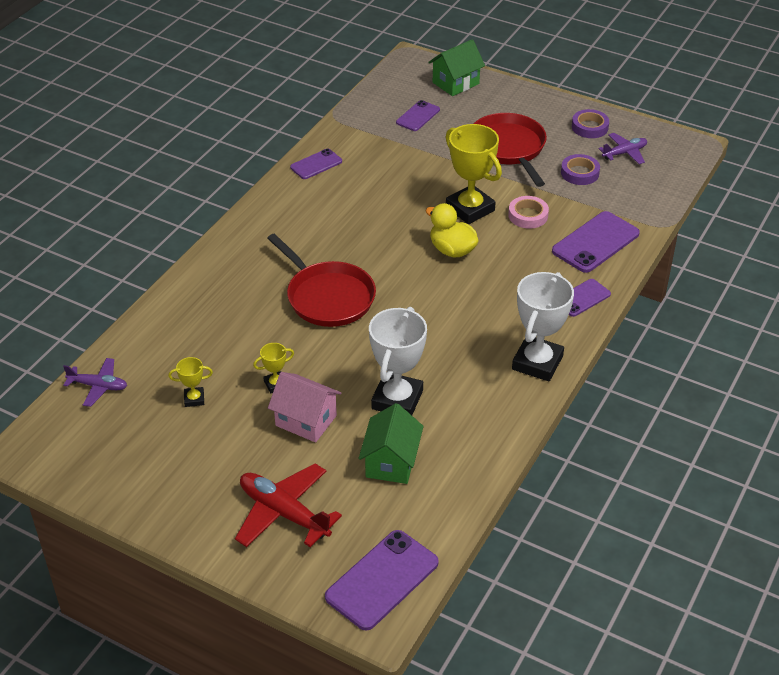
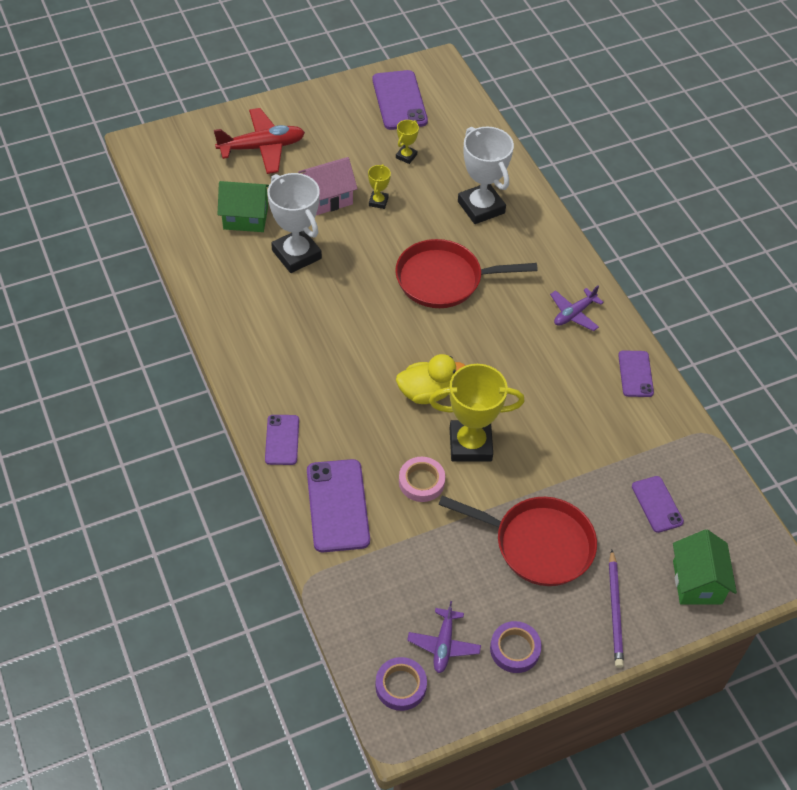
camera: 125 degrees right, 10 degrees up
(98, 386) = (466, 119): purple plane -> purple plane (574, 314)
(382, 580) = (164, 161): purple phone -> purple phone (399, 100)
(391, 462) = (245, 218): green house -> green house turned 45 degrees counterclockwise
(515, 103) = (615, 611): none -> purple pencil
(537, 363) = (246, 357): white trophy -> white trophy (481, 207)
(579, 173) = (446, 575): purple tape -> purple tape (400, 686)

